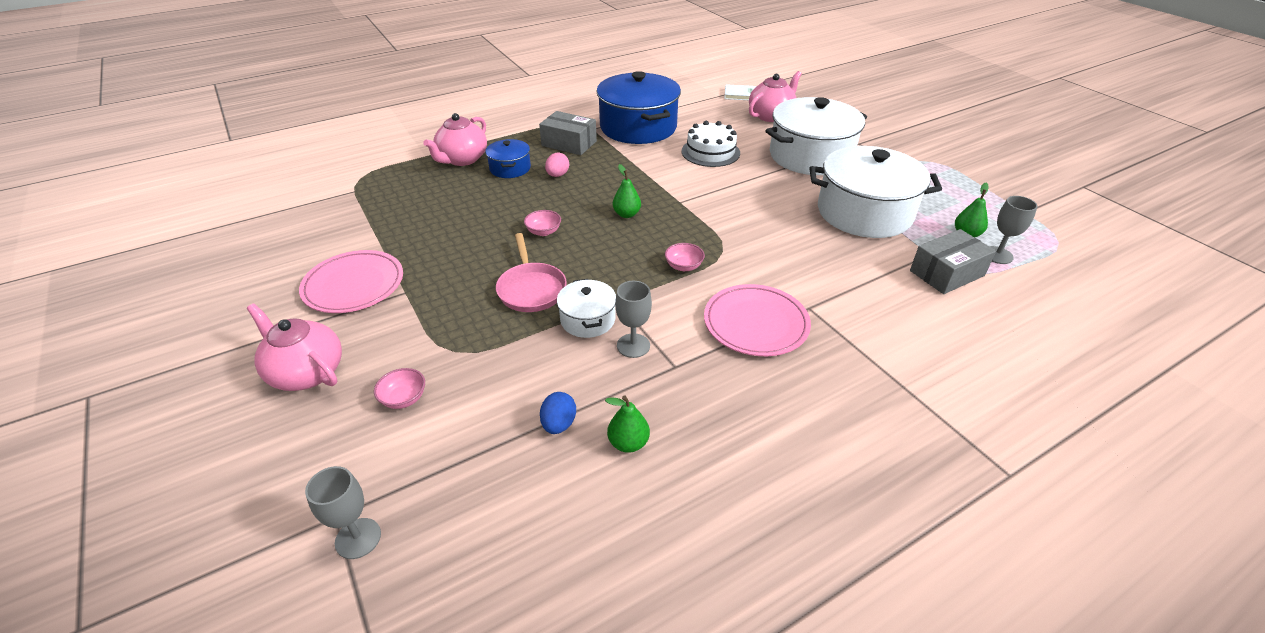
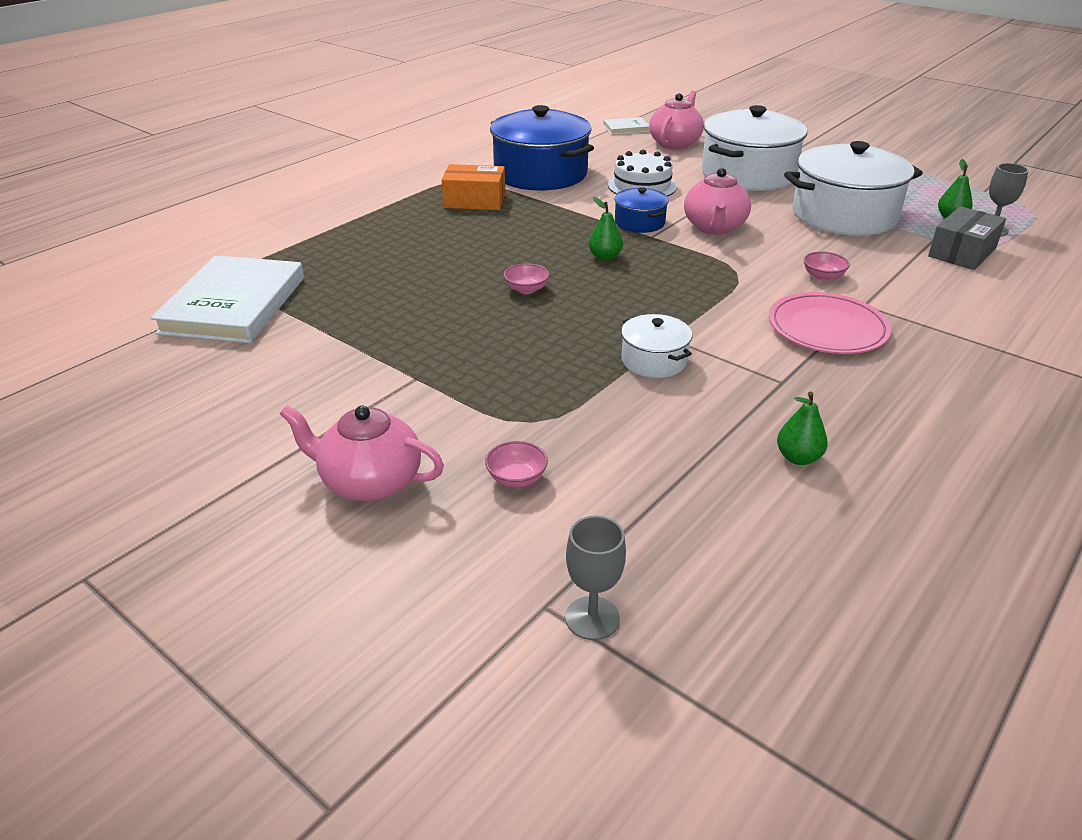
camera: 20 degrees left, 5 degrees down
(337, 202) = (234, 305): none -> white book
(354, 285) = (343, 384): pink plate -> none
(462, 159) = (357, 236): pink teapot -> pink teapot (714, 227)
(510, 168) = (426, 235): blue pot -> blue pot (639, 223)
(531, 289) = (564, 345): pink pan -> none
(557, 175) = (490, 233): pink egg -> none
(559, 424) = (712, 459): blue egg -> none
(569, 143) = (474, 201): grey box -> orange box
(633, 345) = (723, 373): grey goblet -> none
(683, 266) = (710, 293): pink bowl -> pink bowl (823, 277)

